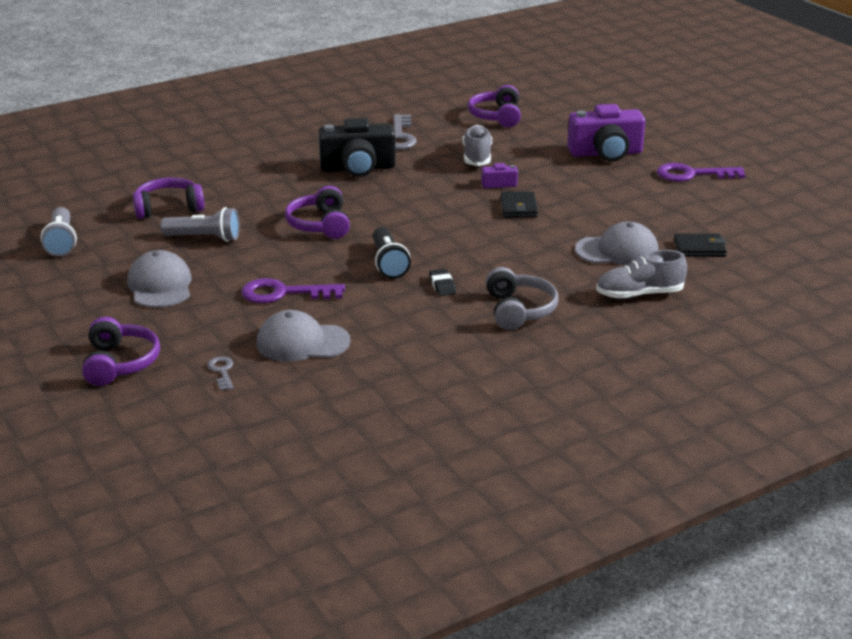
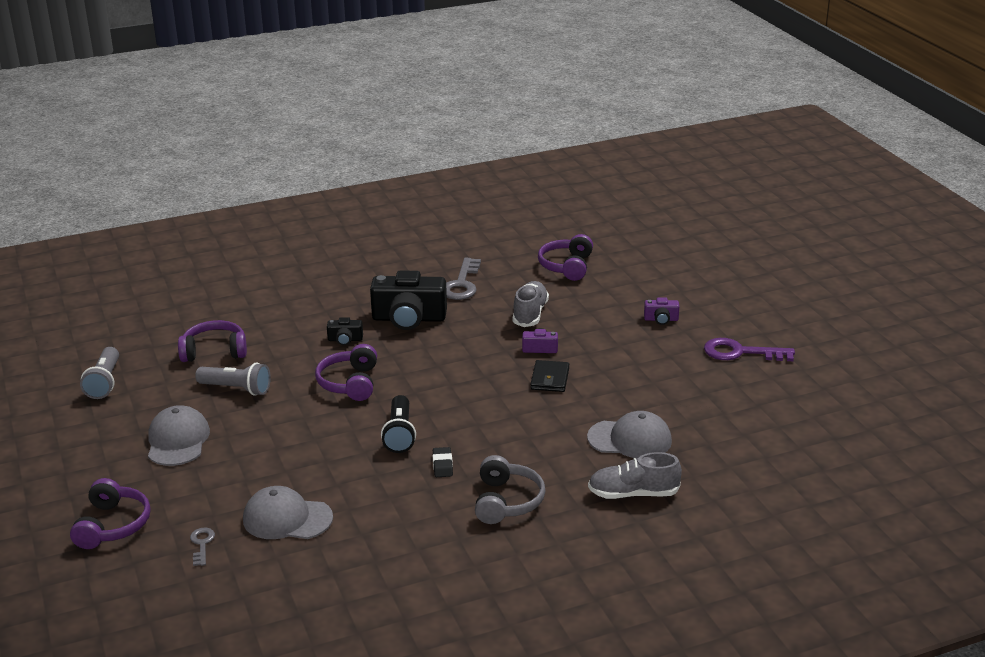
camera: 10 degrees right, 0 degrees up
(283, 293) = (288, 460): purple key -> none
(300, 189) = (345, 340): none -> black camera
(606, 153) = (661, 319): purple camera -> purple camera, size x0.46
(699, 248) = (714, 444): black wallet -> none

